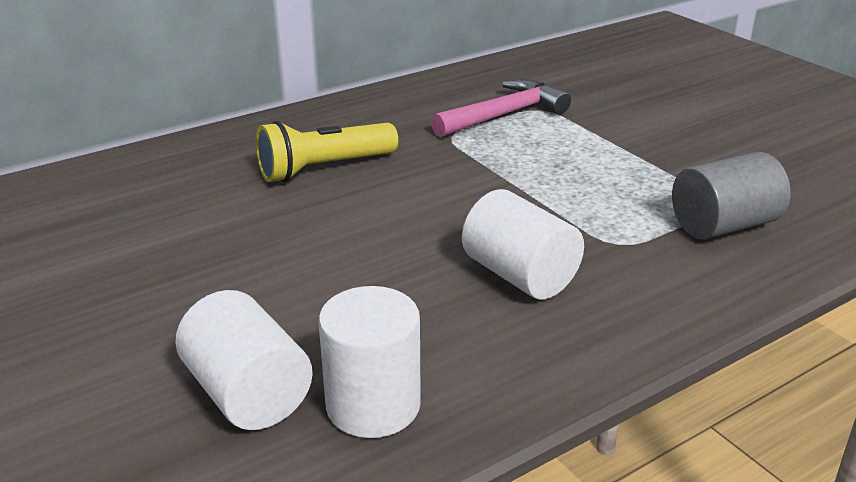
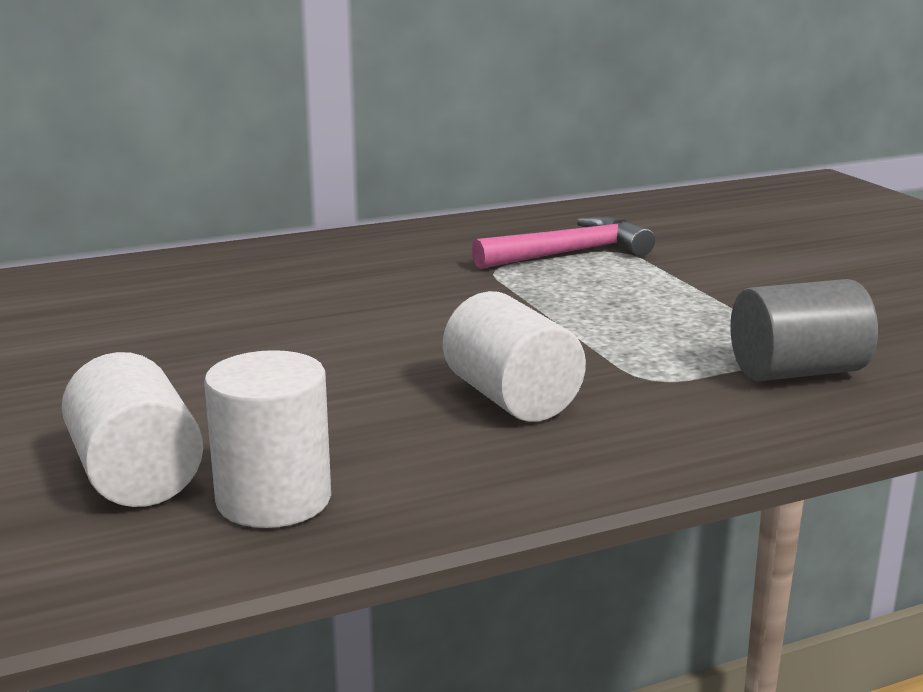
camera: 10 degrees right, 10 degrees down
(324, 169) = (327, 288): yellow flashlight -> none

